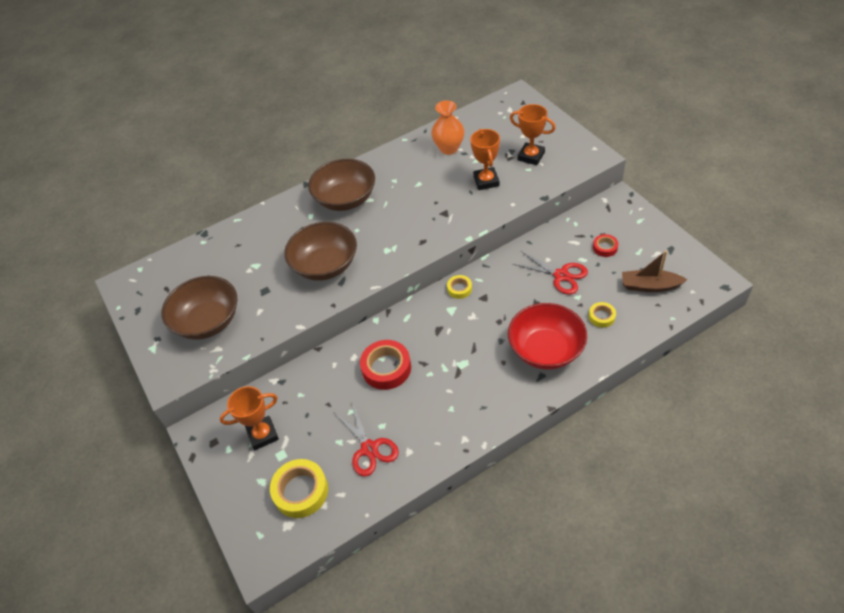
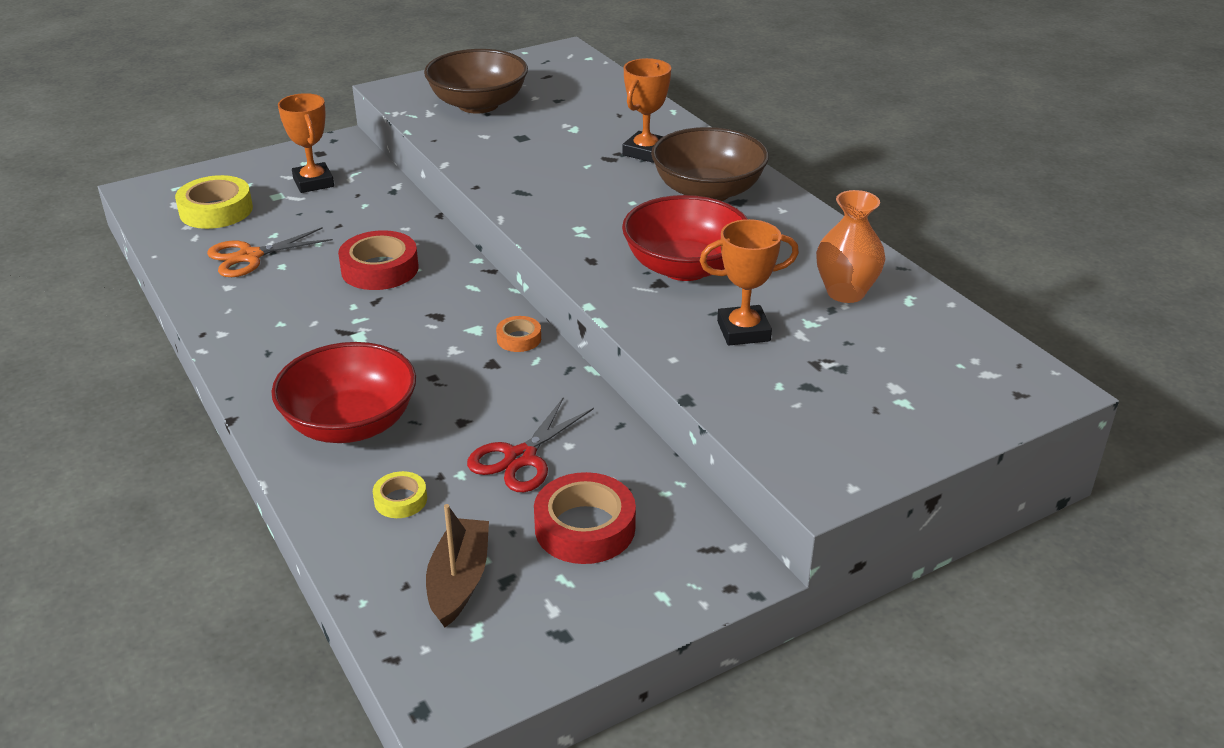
camera: 85 degrees right, 15 degrees down
(325, 265) = (558, 179): brown bowl -> none
(369, 448) = (250, 256): red scissors -> orange scissors
(428, 204) = (685, 267): none -> red bowl
(459, 289) = (519, 339): yellow tape -> orange tape
(531, 156) = (821, 391): orange trophy -> orange trophy (645, 152)
(605, 247) = (585, 527): red tape -> red tape, size x1.87

